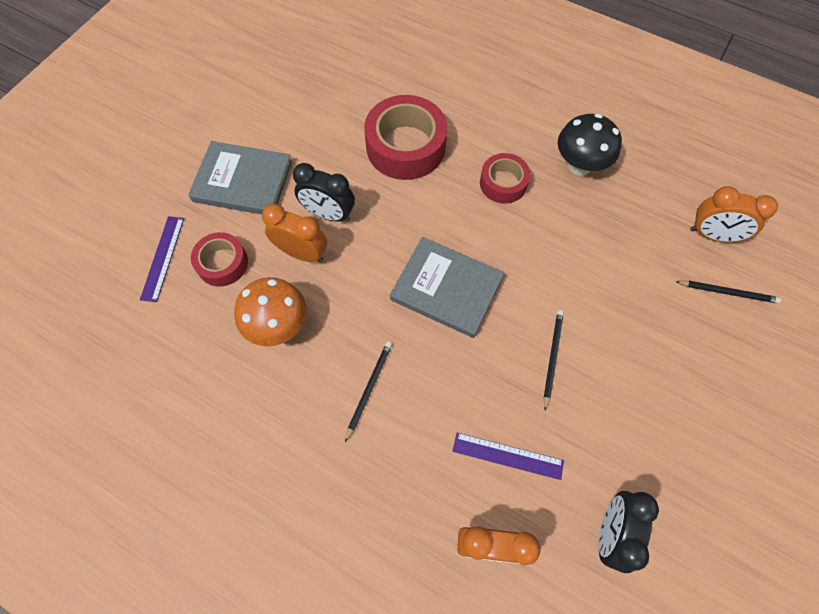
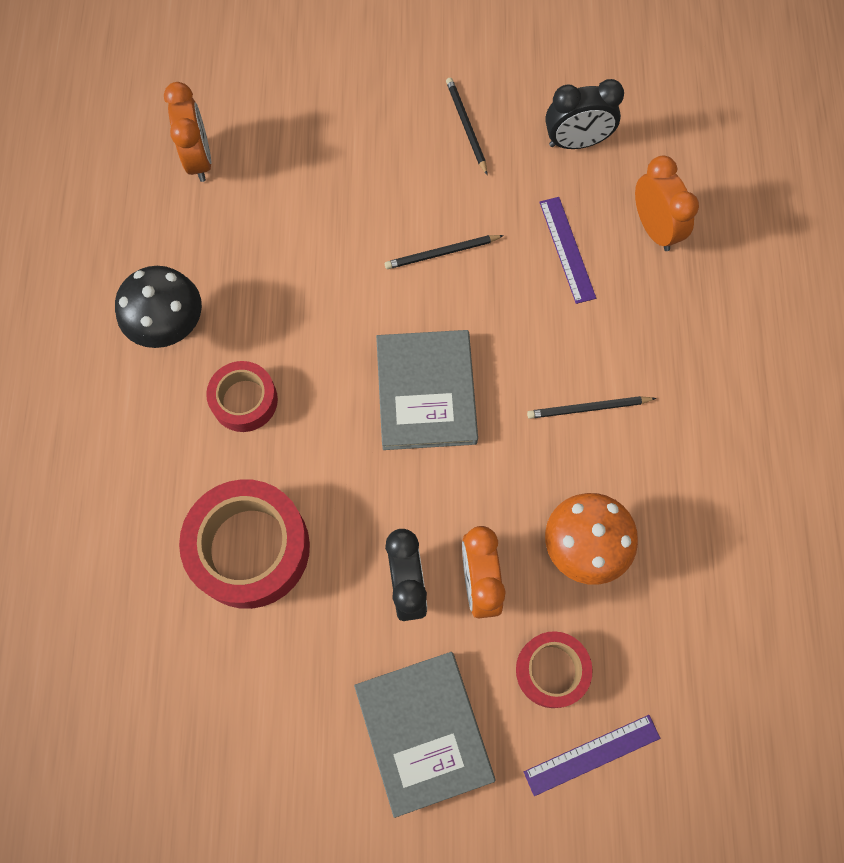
camera: 120 degrees left, 5 degrees up
(727, 292) = (267, 125): black pencil -> black pencil (466, 126)

